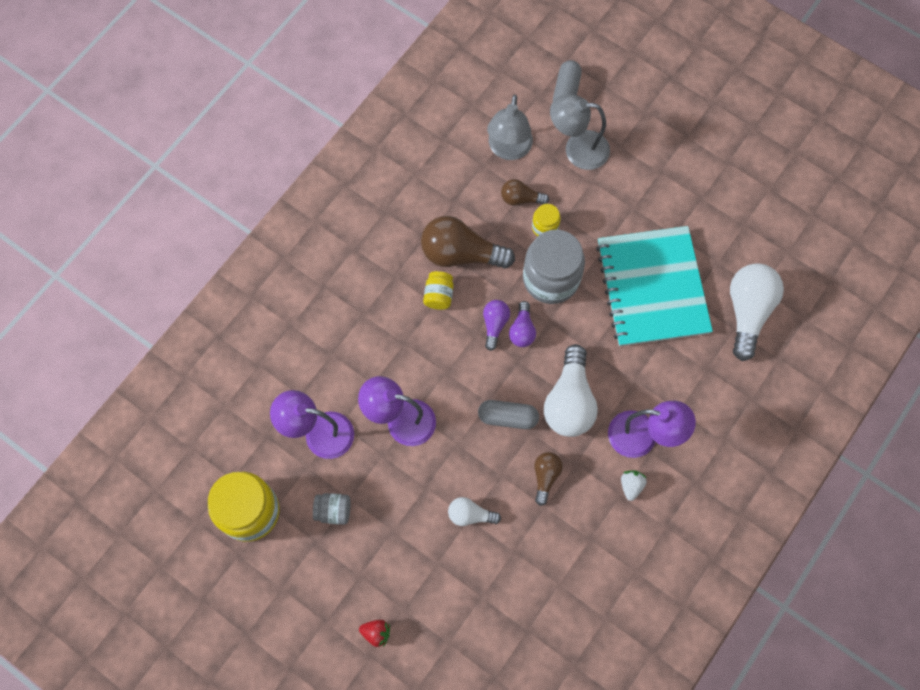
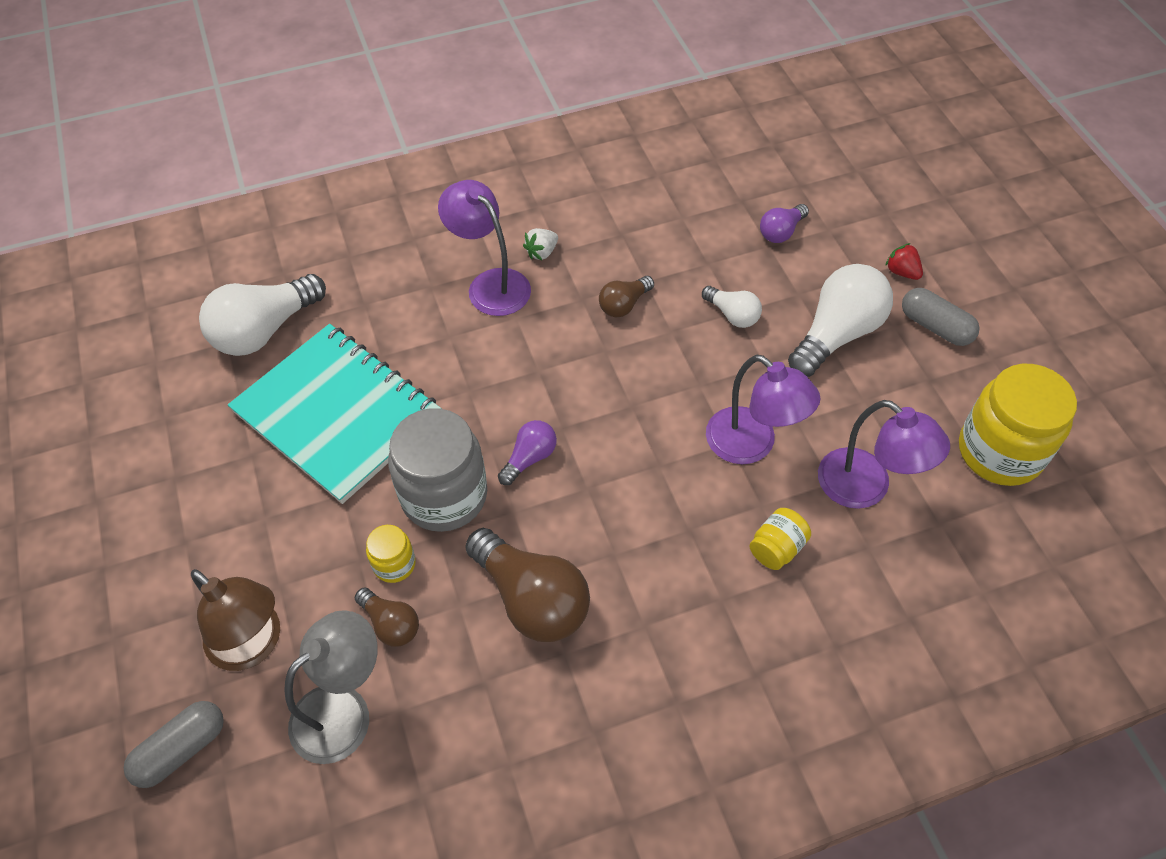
camera: 145 degrees left, 15 degrees down
(333, 511) = (891, 398): grey jar -> none
(439, 295) = (602, 562): yellow jar -> yellow jar (776, 548)
(494, 325) = (558, 484): purple light bulb -> purple light bulb (781, 232)
(508, 417) = (621, 379): grey capsule -> grey capsule (935, 327)
(569, 401) = (538, 356): white light bulb -> white light bulb (837, 334)
(577, 149) = (254, 645): grey lamp -> brown lamp
(652, 287) = (337, 414): turquoise notebook -> turquoise notebook turned 75 degrees counterclockwise

